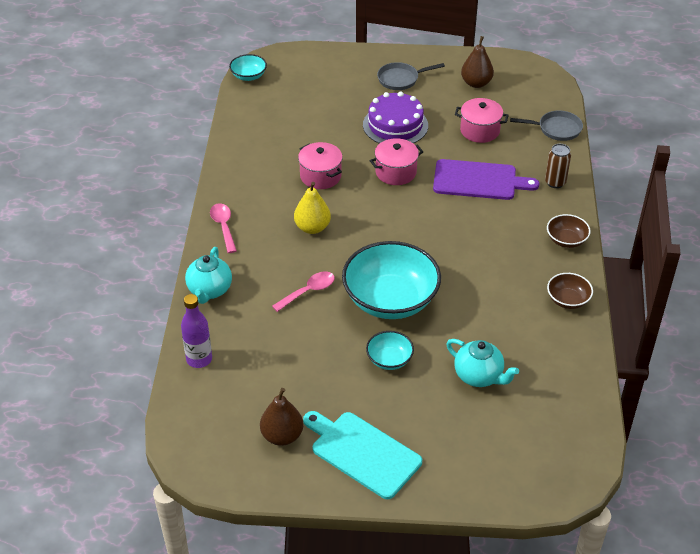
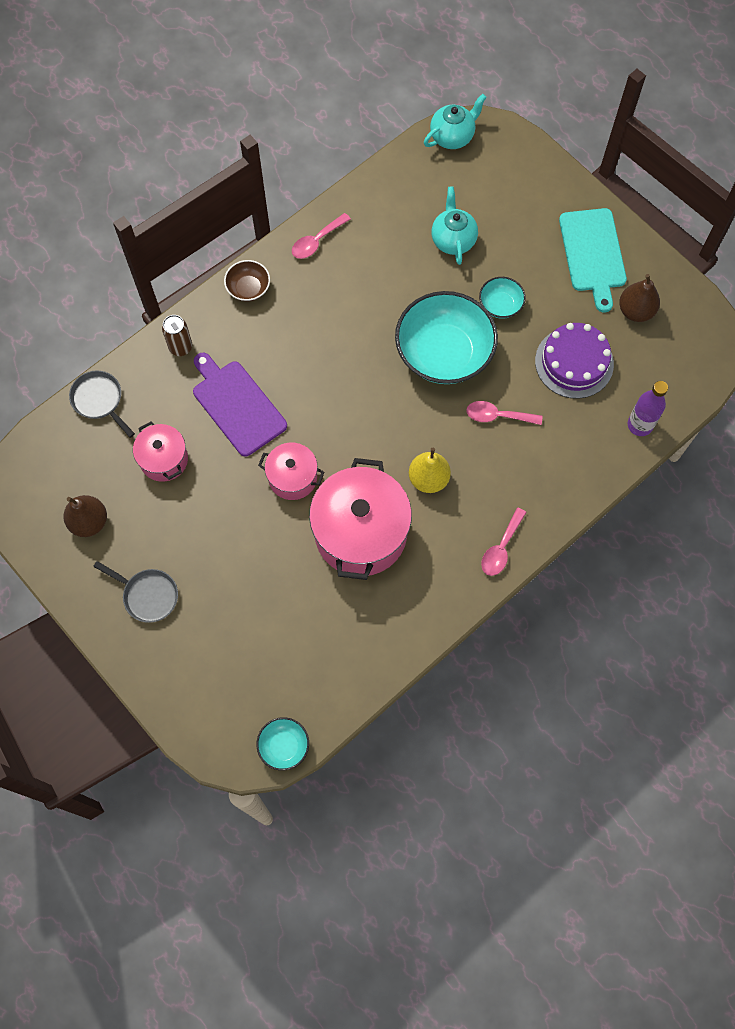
camera: 135 degrees left, 25 degrees up
(209, 290) = (575, 486): turquoise teapot -> turquoise teapot (452, 136)
(320, 176) = (360, 533): pink pot -> pink pot, size x1.86
(395, 125) = (226, 536): purple cake -> purple cake (574, 362)
(568, 300) = (317, 241): brown bowl -> pink spoon

